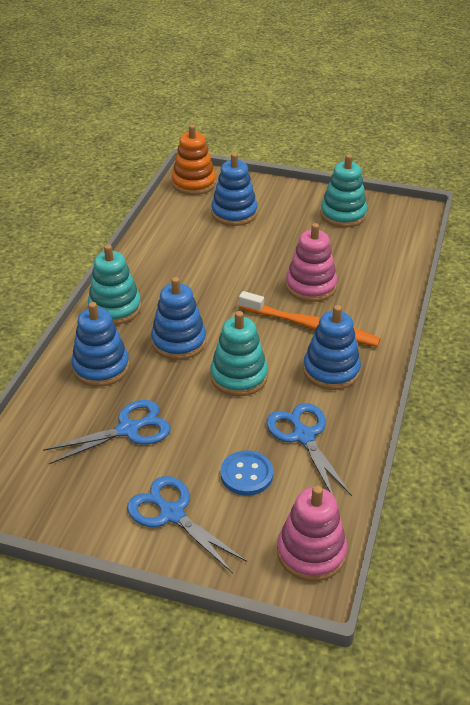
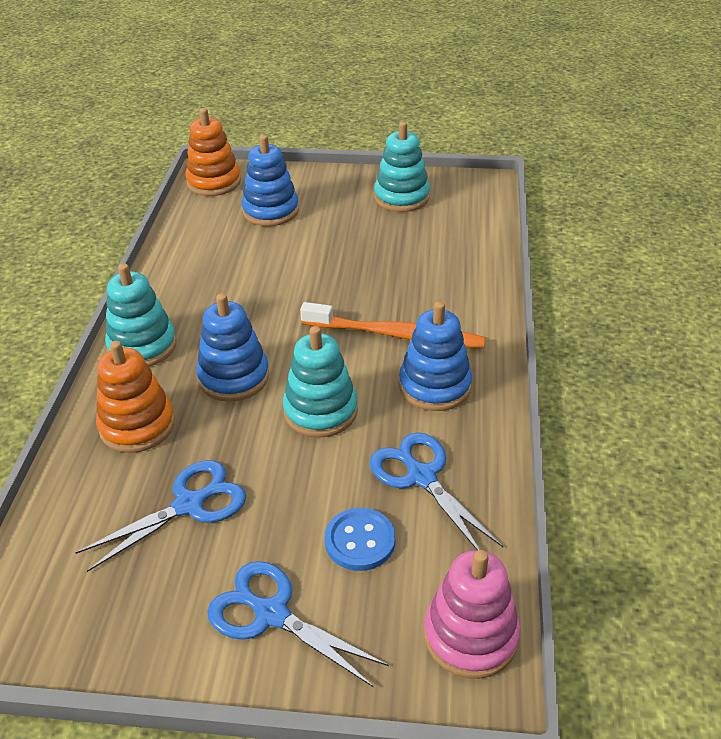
camera: 10 degrees left, 0 degrees up
(101, 367) = (137, 426): blue stacking toy -> orange stacking toy
(311, 286) = (384, 286): pink stacking toy -> none

